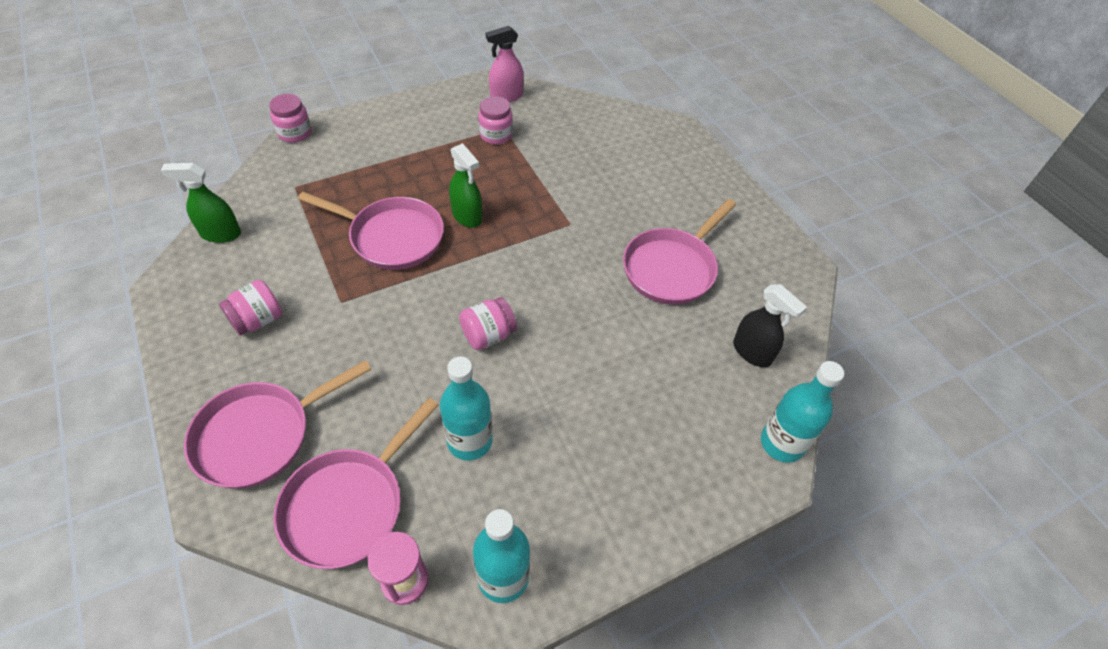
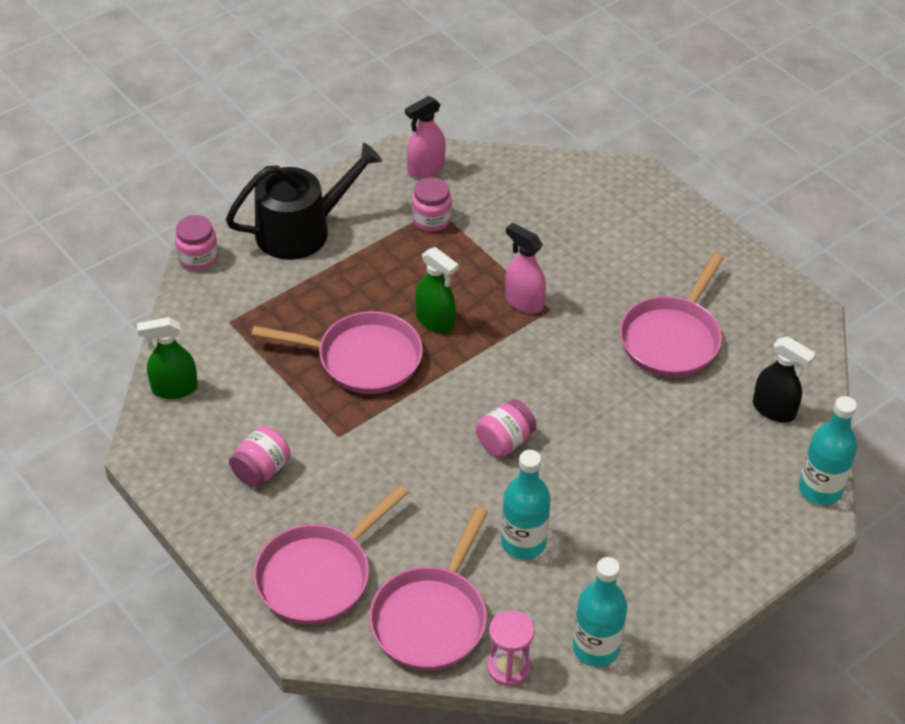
camera: 10 degrees left, 5 degrees down
(387, 126) = (302, 230): none -> black watering can
(549, 213) = (524, 302): none -> pink spray bottle

